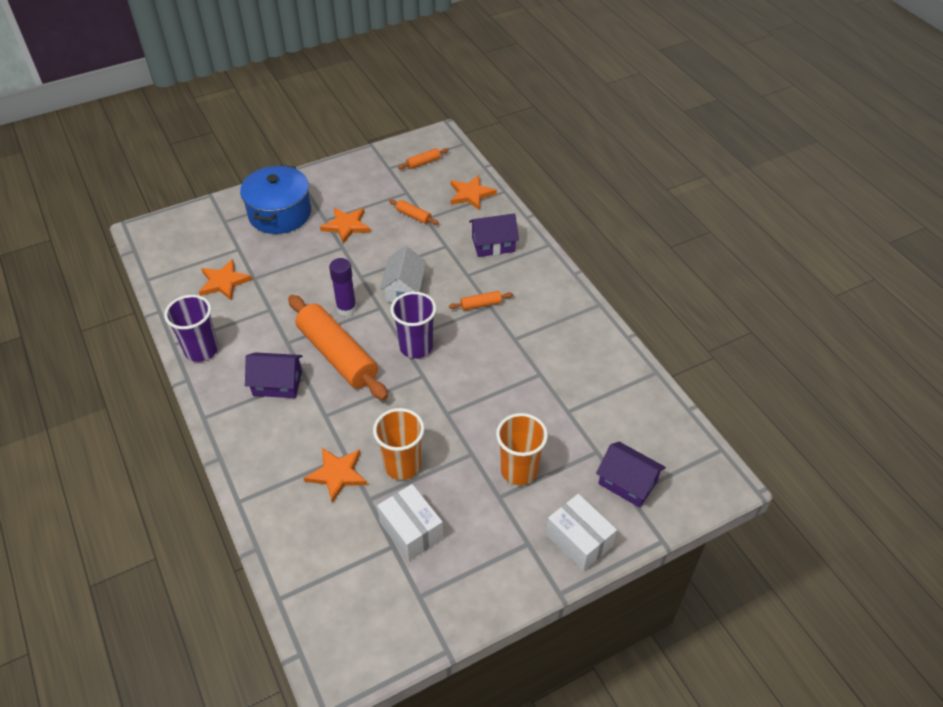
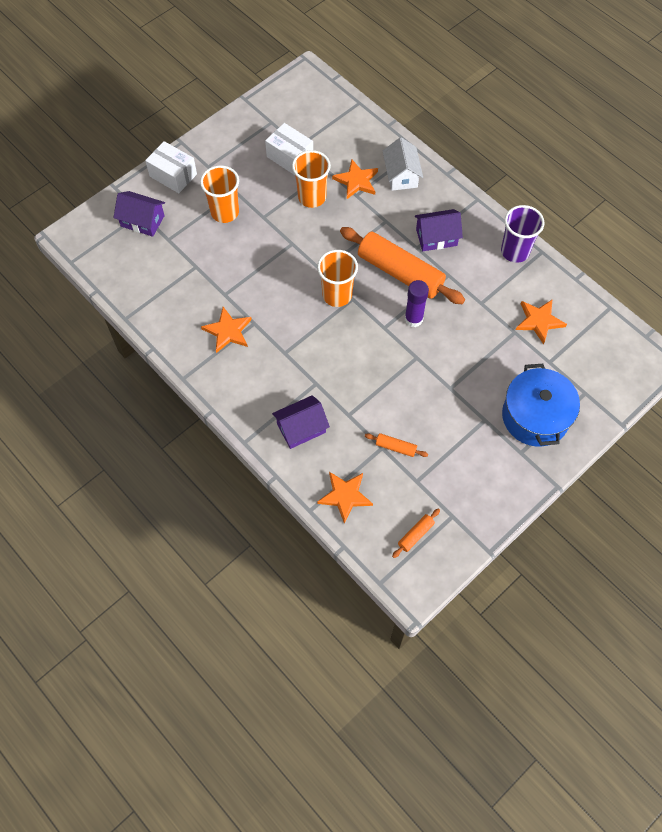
camera: 165 degrees right, 15 degrees up
(346, 226) = (459, 416): orange star -> orange star (228, 331)
(404, 289) = (370, 353): white house -> white house (401, 175)
(416, 347) = (337, 295): purple cup -> orange cup
(481, 305) = (293, 352): orange rolling pin -> none

